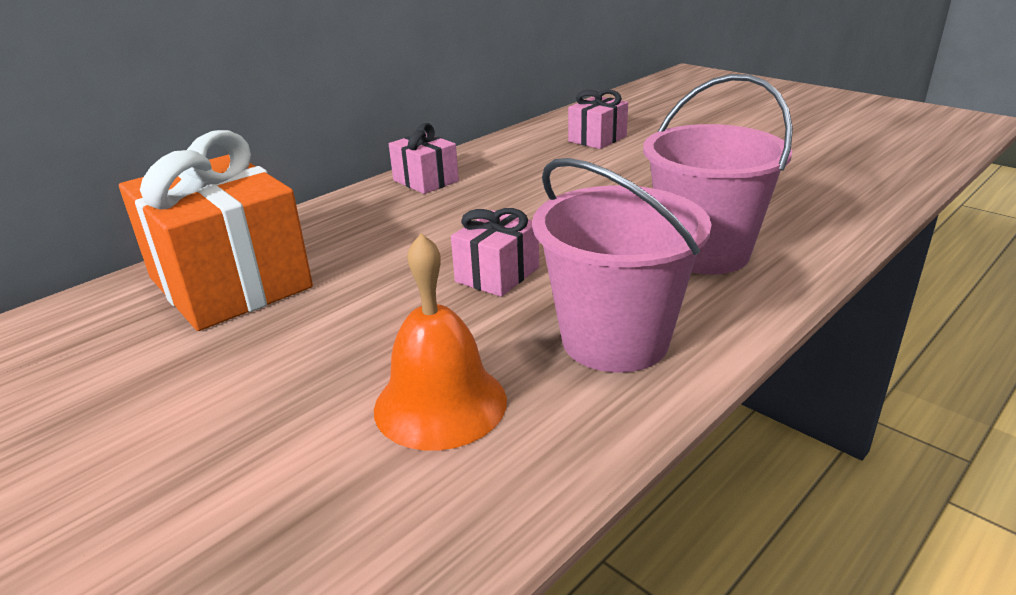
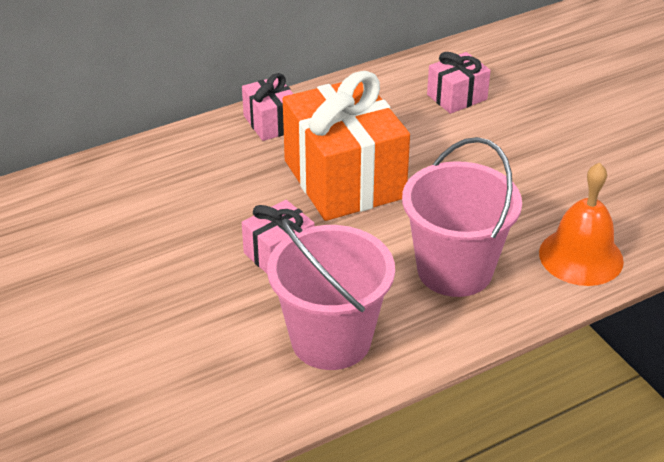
camera: 15 degrees right, 10 degrees up
(230, 283) = (78, 211): orange gift -> orange gift (344, 179)
(440, 404) = (187, 362): orange bell -> orange bell (581, 256)

